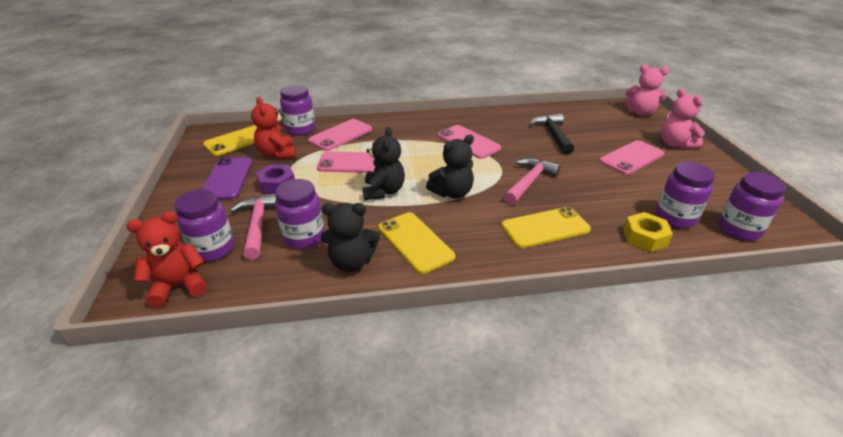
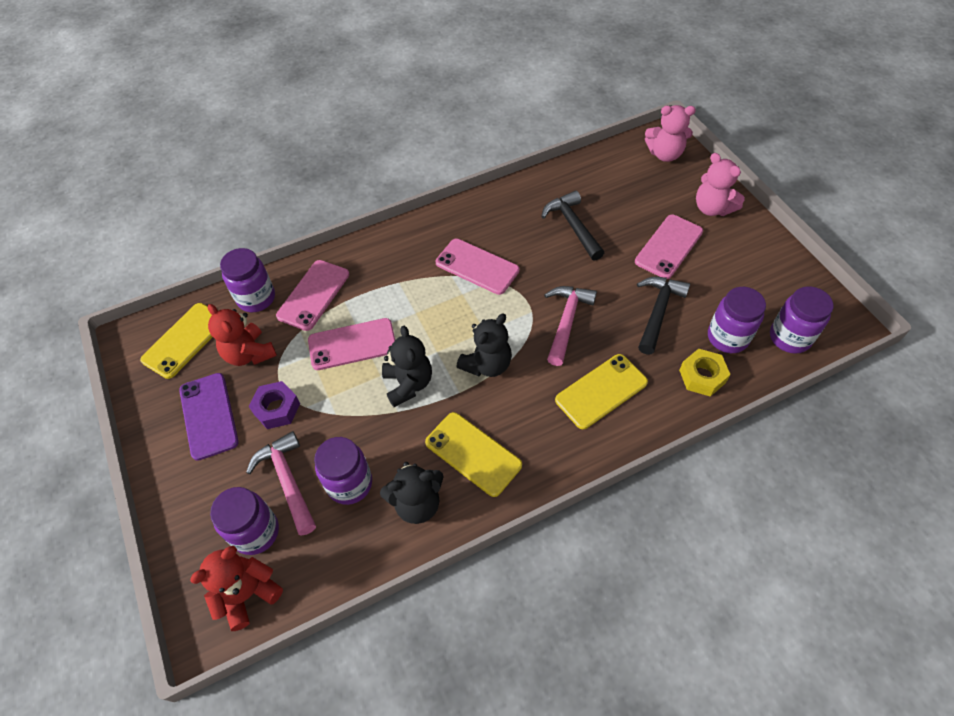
camera: 15 degrees left, 20 degrees up
(612, 191) = (658, 311): none -> black hammer

